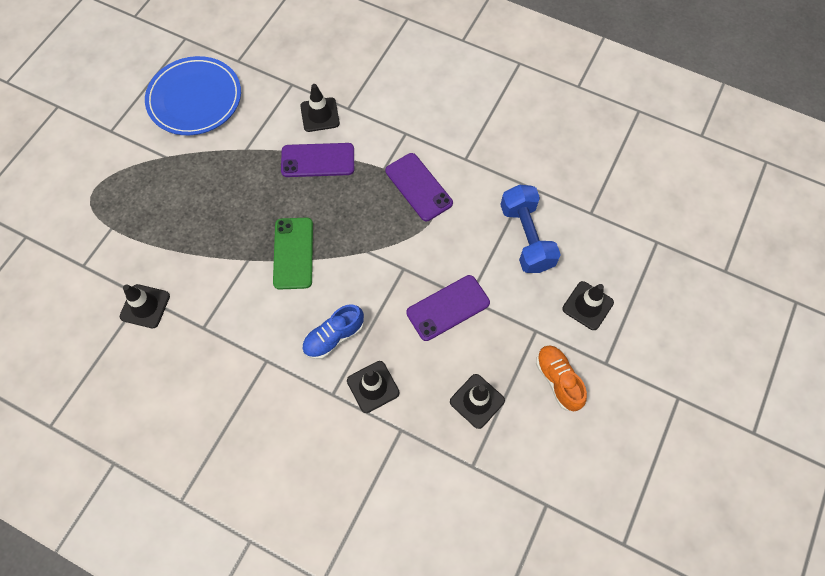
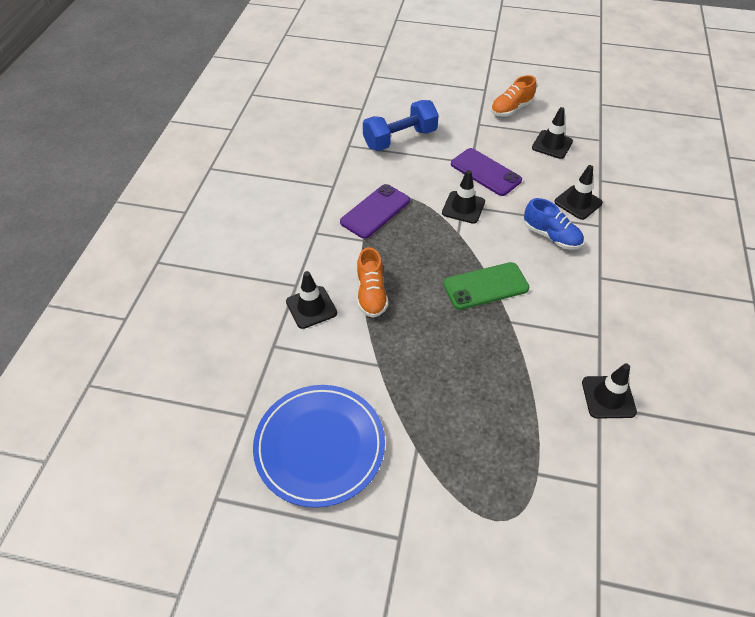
camera: 105 degrees left, 15 degrees down
(318, 160) = (371, 294): purple phone -> orange shoe
(587, 305) = (444, 102): black traffic cone -> black traffic cone (463, 207)

